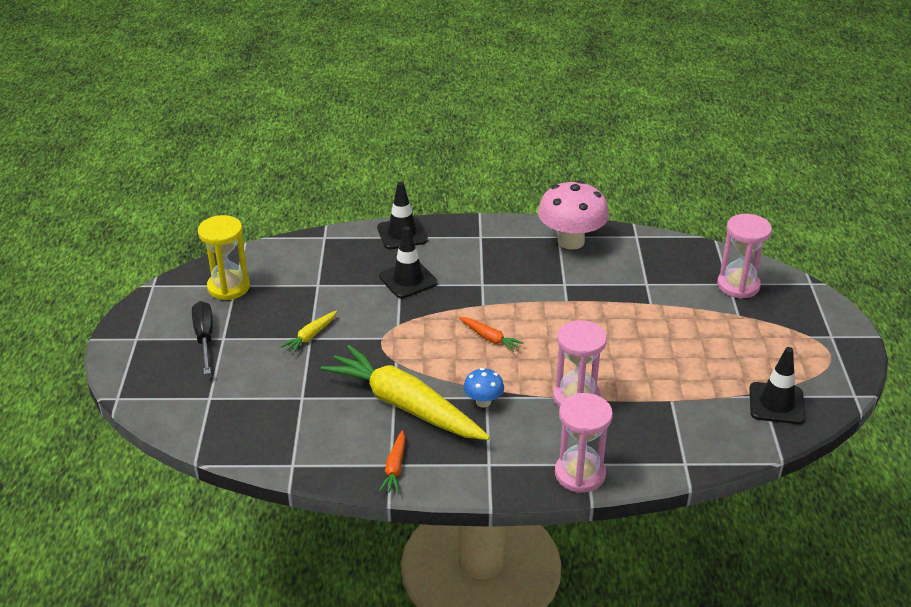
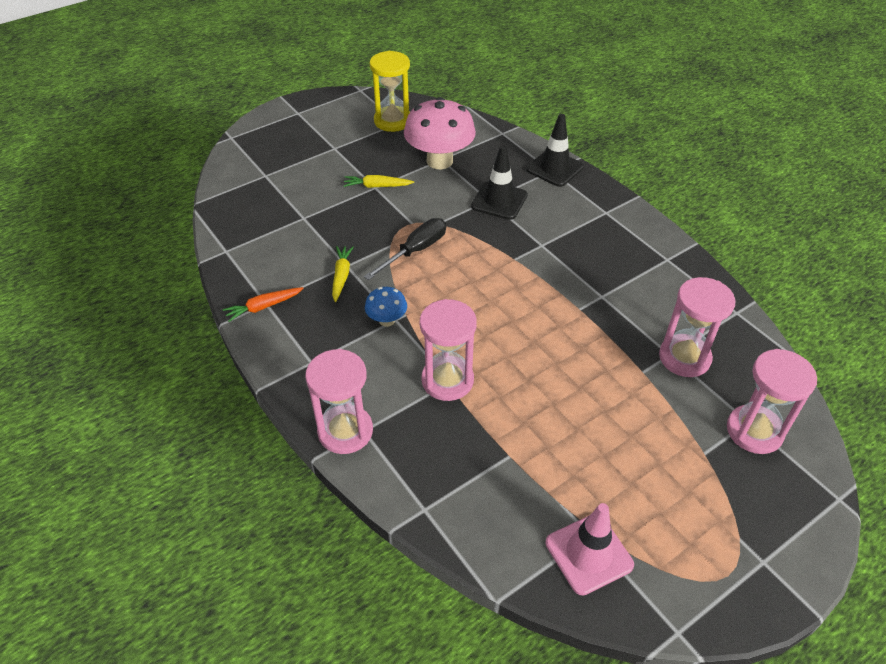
camera: 55 degrees right, 10 degrees up
(204, 338) = (326, 140): black screwdriver -> black screwdriver (415, 251)
(405, 406) = (341, 276): yellow carrot -> yellow carrot, size x0.41
(489, 338) = (474, 284): orange carrot -> none
(571, 241) = (670, 271): pink mushroom -> pink mushroom (439, 161)
(655, 279) = (684, 357): none -> pink hourglass
(776, 403) = (589, 554): black traffic cone -> pink traffic cone

